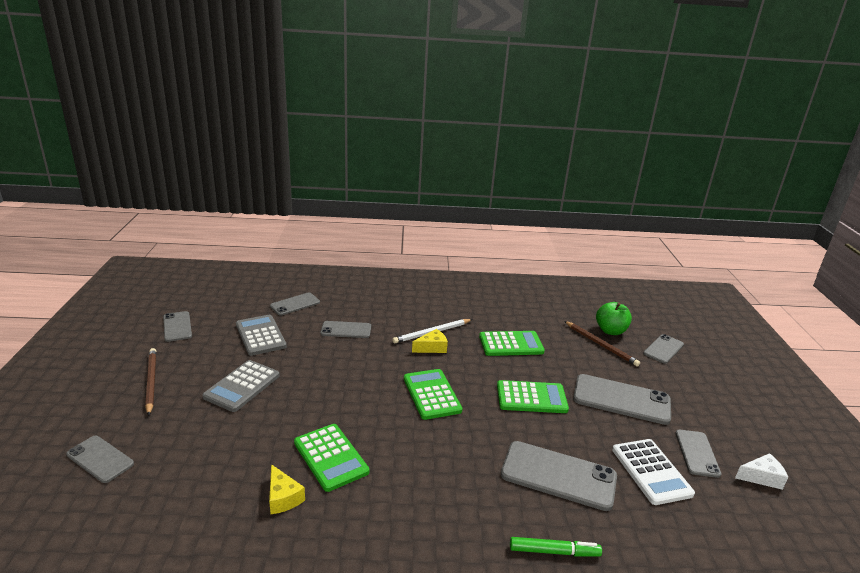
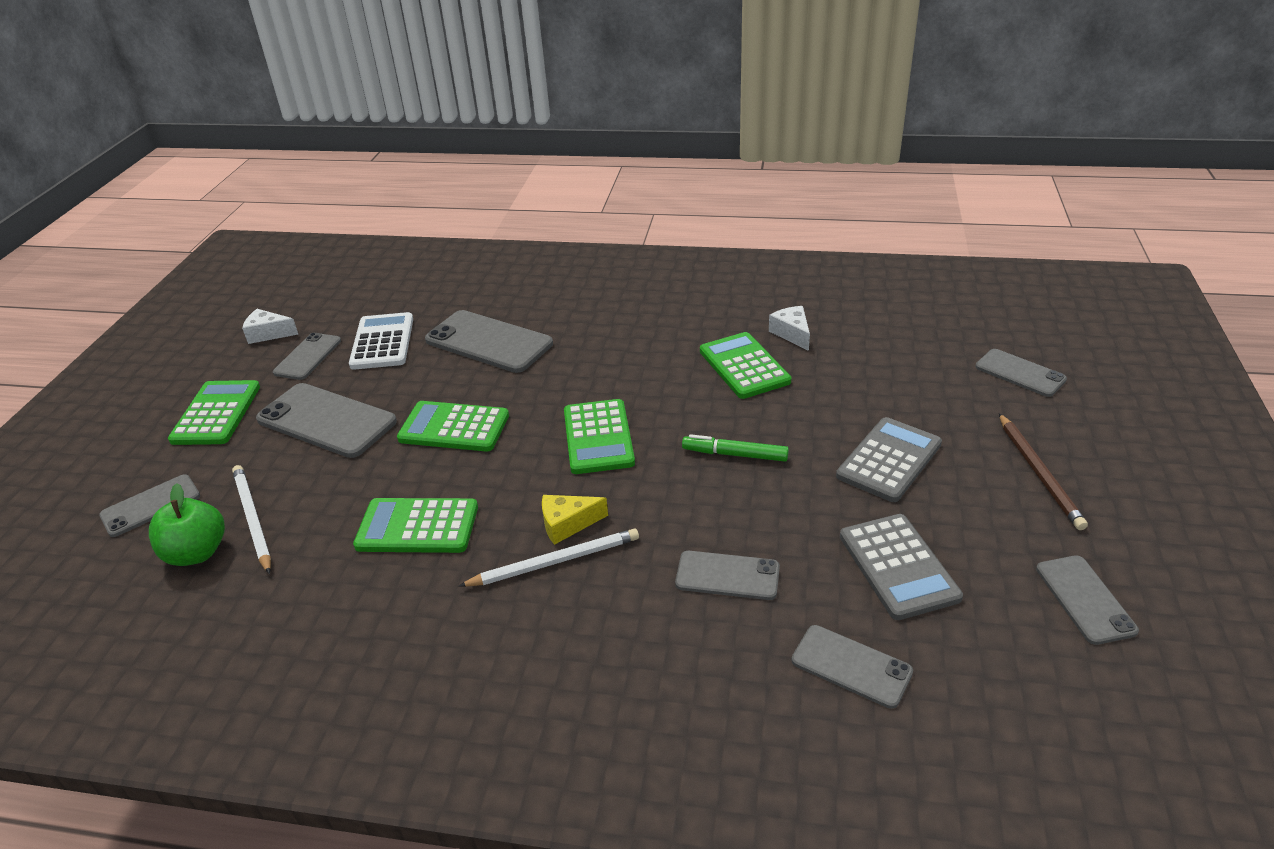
camera: 165 degrees left, 10 degrees up
(283, 497) = (792, 333): yellow cheese -> white cheese
(295, 304) = (851, 666): grey phone -> grey phone turned 60 degrees clockwise
(554, 552) = (537, 291): green marker -> green marker (735, 454)
(601, 345) = (252, 519): brown pencil -> white pencil
(702, 402) = (216, 413): none -> green calculator

